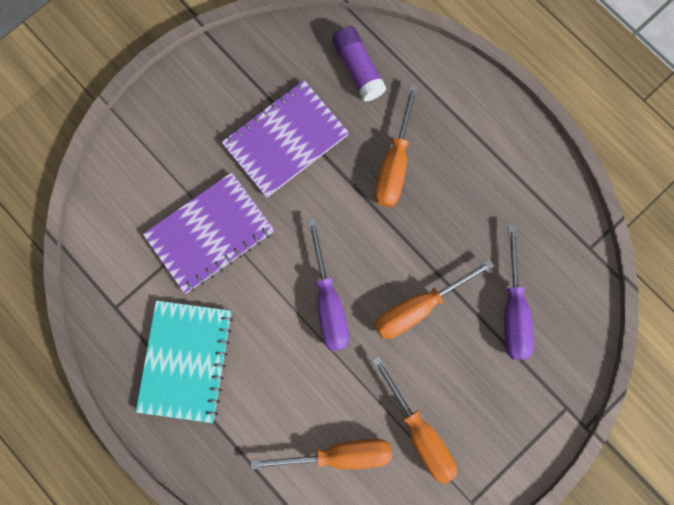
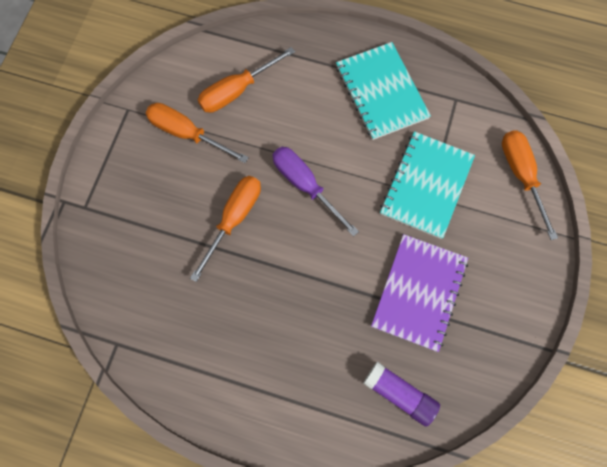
camera: 150 degrees right, 5 degrees down
(210, 233) = (426, 185): purple notebook -> turquoise notebook
(394, 164) = (317, 323): orange screwdriver -> orange screwdriver (521, 175)
(513, 310) = (158, 257): purple screwdriver -> none

